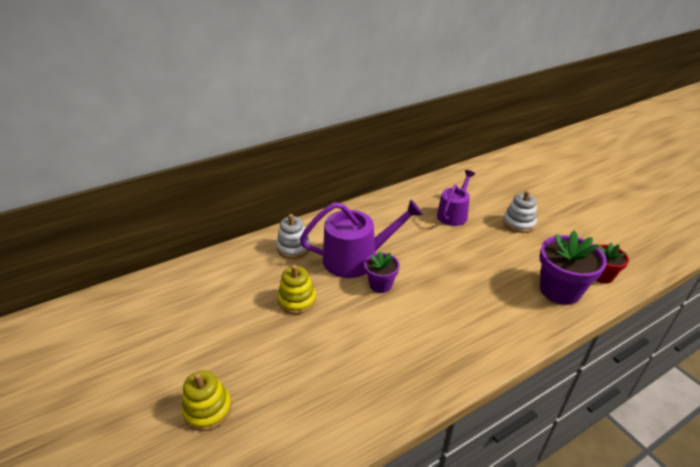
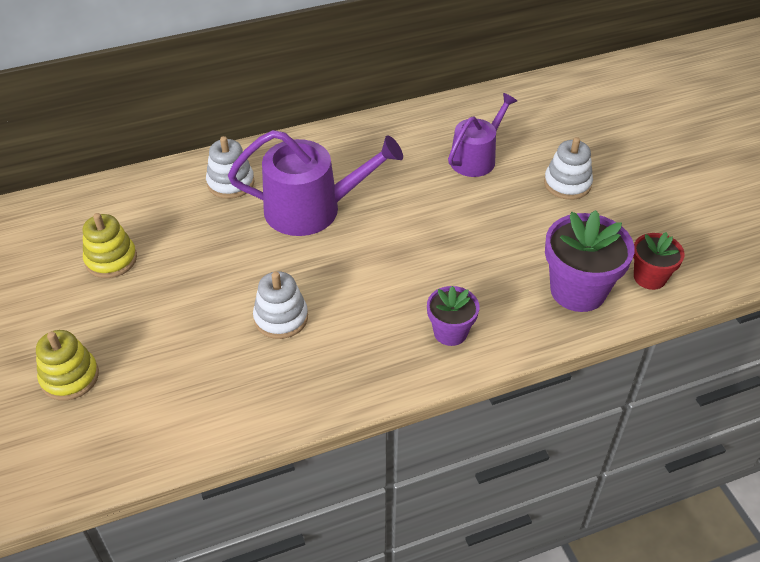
camera: 10 degrees right, 10 degrees up
(297, 300) = (213, 257): yellow stacking toy -> yellow stacking toy (111, 259)
(361, 338) = (281, 318): none -> white stacking toy
(380, 285) = (331, 250): purple flower pot -> purple flower pot (450, 332)

